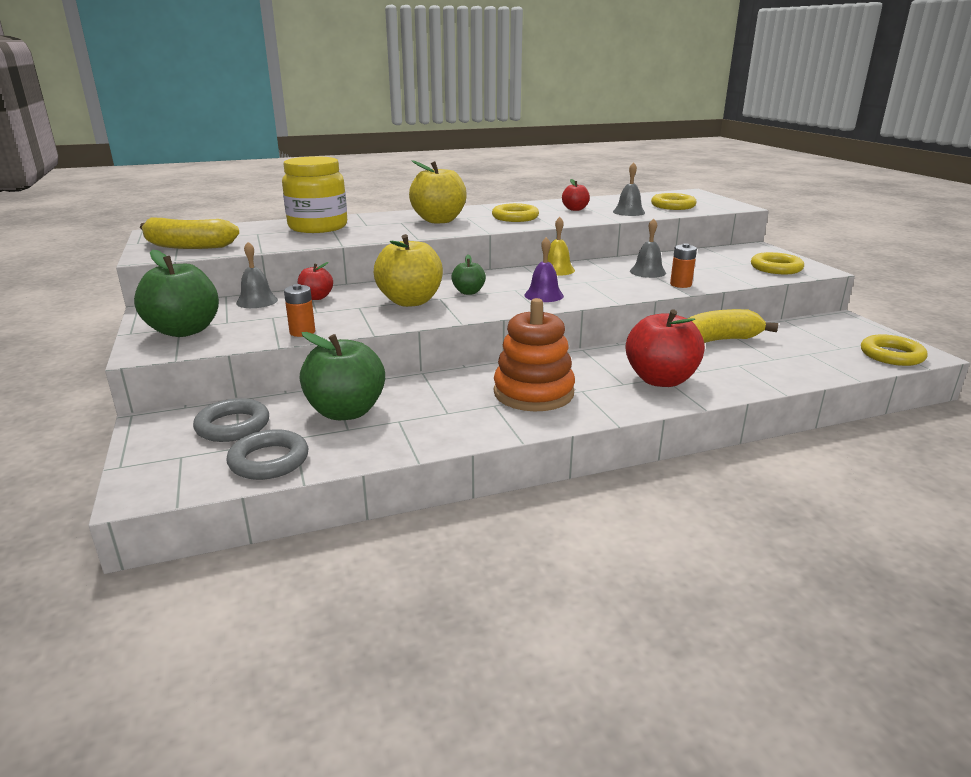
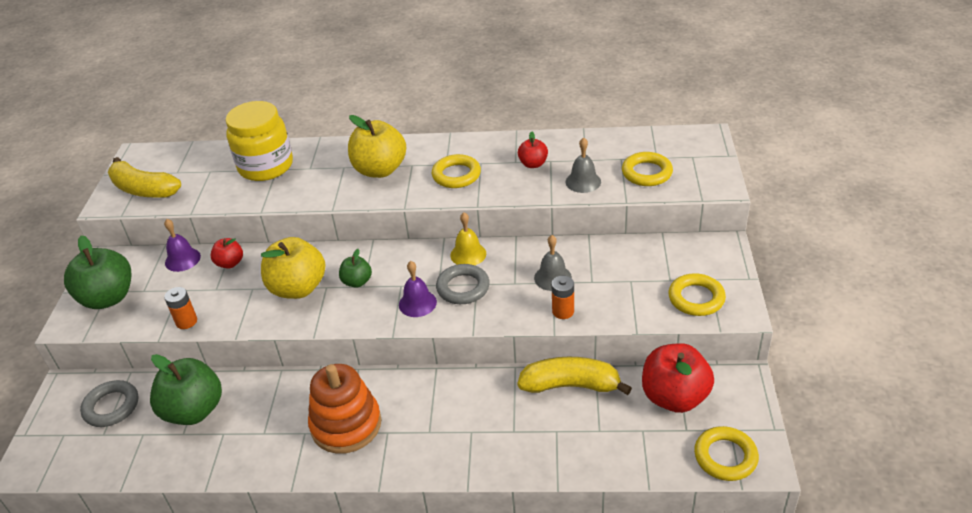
camera: 25 degrees right, 15 degrees up
(257, 301) = (182, 259): grey bell -> purple bell
(269, 460) = (112, 457): grey ring -> grey ring (463, 288)
(660, 380) = (465, 435): red apple -> red apple (674, 397)

